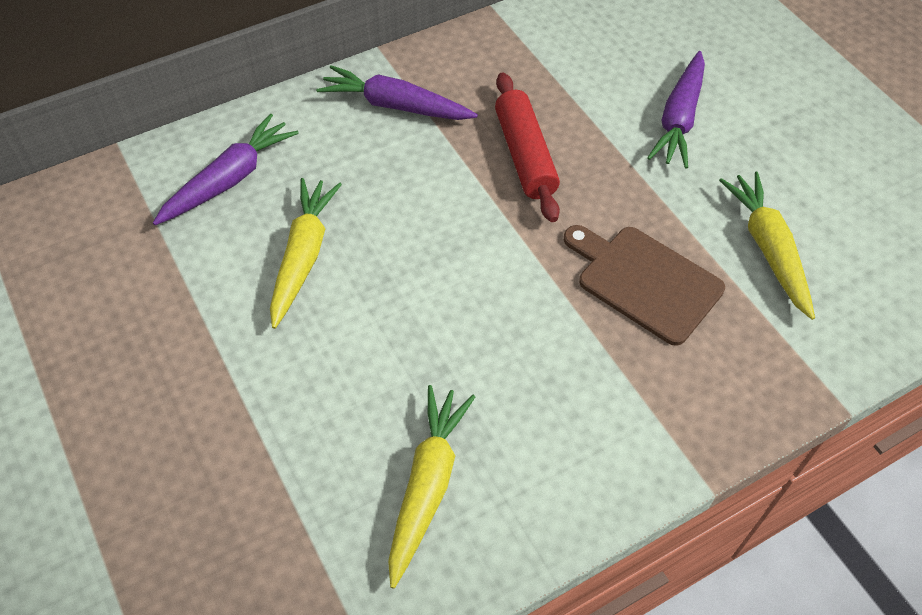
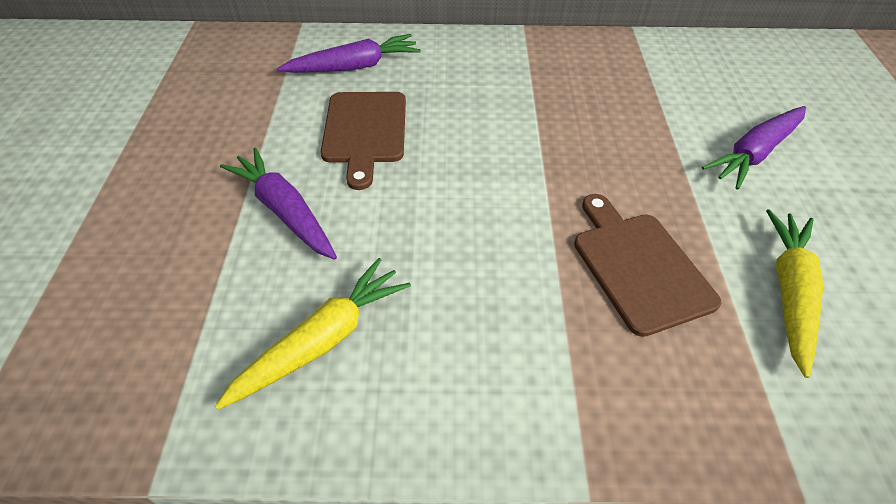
camera: 30 degrees right, 5 degrees down
(303, 256) = (364, 131): yellow carrot -> brown cutting board
(395, 106) = (509, 63): purple carrot -> purple carrot (284, 211)
(525, 155) = (591, 130): red rolling pin -> none

